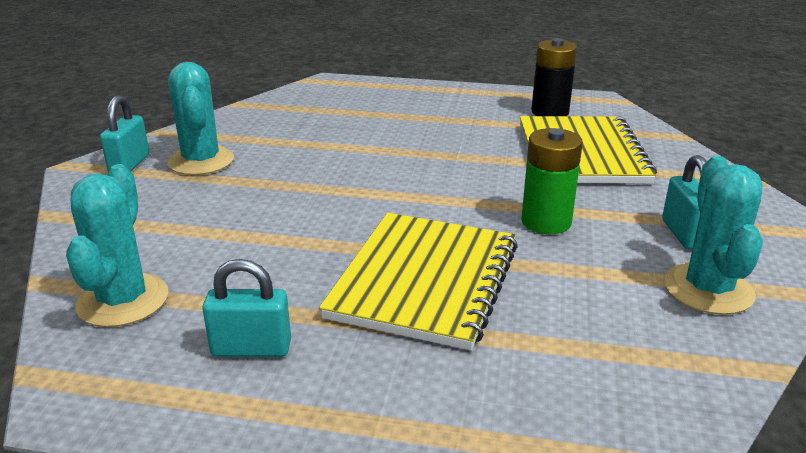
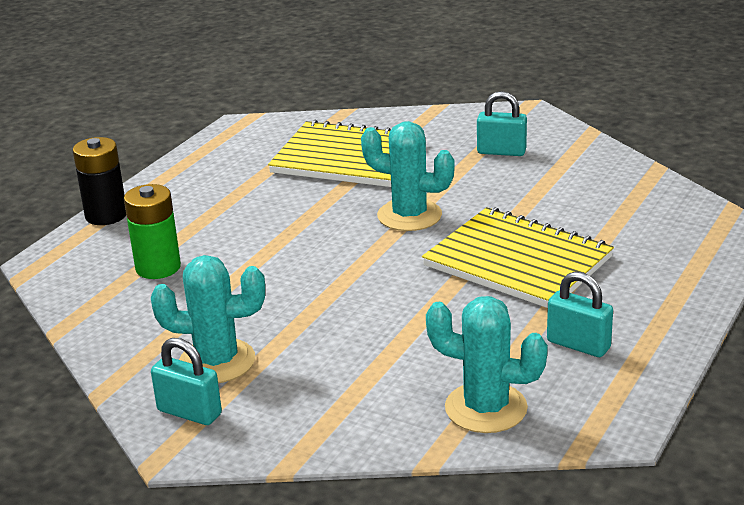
camera: 70 degrees left, 0 degrees up
(251, 349) = (578, 345): turquoise padlock -> turquoise padlock turned 75 degrees counterclockwise
(546, 222) = (456, 198): green battery -> green battery (158, 267)
(550, 112) = (249, 153): black battery -> black battery (106, 215)
(708, 289) = (572, 162): turquoise cactus -> turquoise cactus (409, 215)

